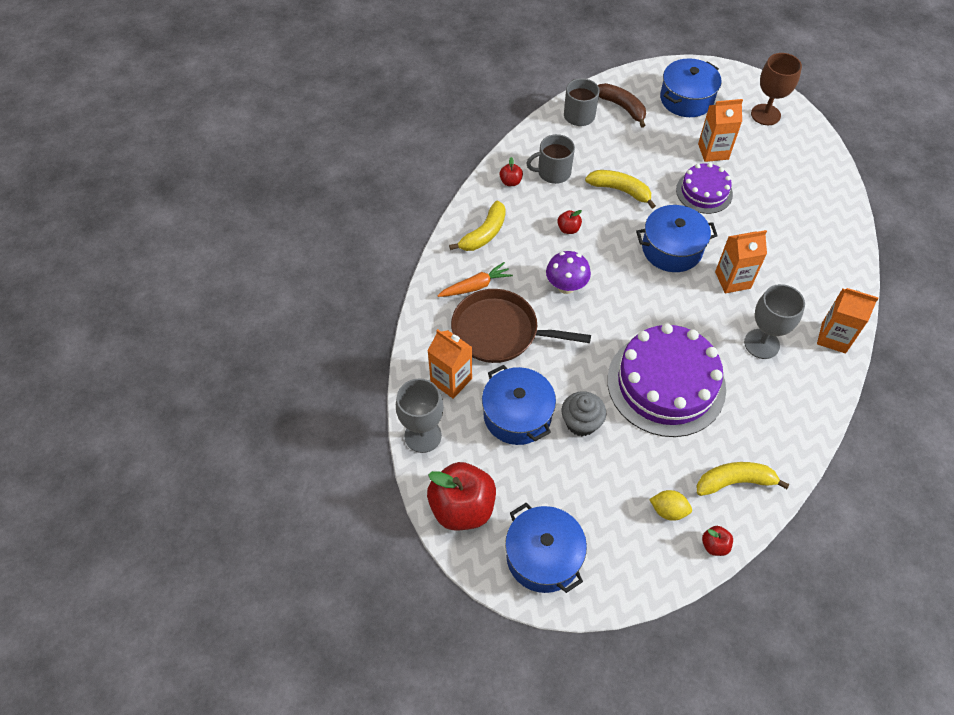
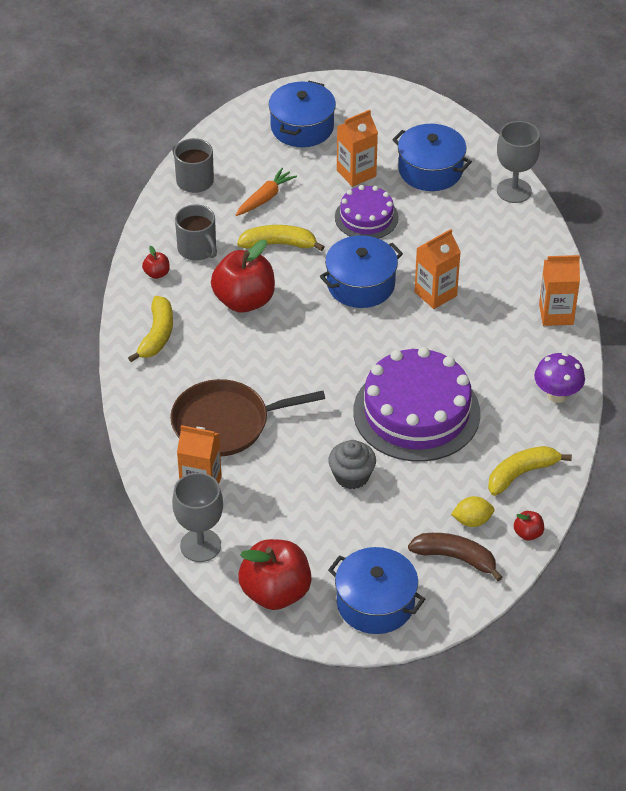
camera: 25 degrees left, 10 degrees down
(475, 286) = (176, 389): orange carrot -> orange carrot (265, 198)
(517, 415) = (285, 492): blue pot -> blue pot (430, 170)
(553, 172) = (197, 249): grey mug -> grey mug turned 90 degrees counterclockwise
(566, 286) = (271, 357): purple mushroom -> purple mushroom (557, 395)
(568, 229) = (244, 300): red apple -> red apple, size x2.30
(621, 107) = (236, 157): brown banana -> brown banana (455, 558)
(761, 344) = (491, 343): grey goblet -> grey goblet (514, 191)
(765, 114) = (392, 118): brown goblet -> none

